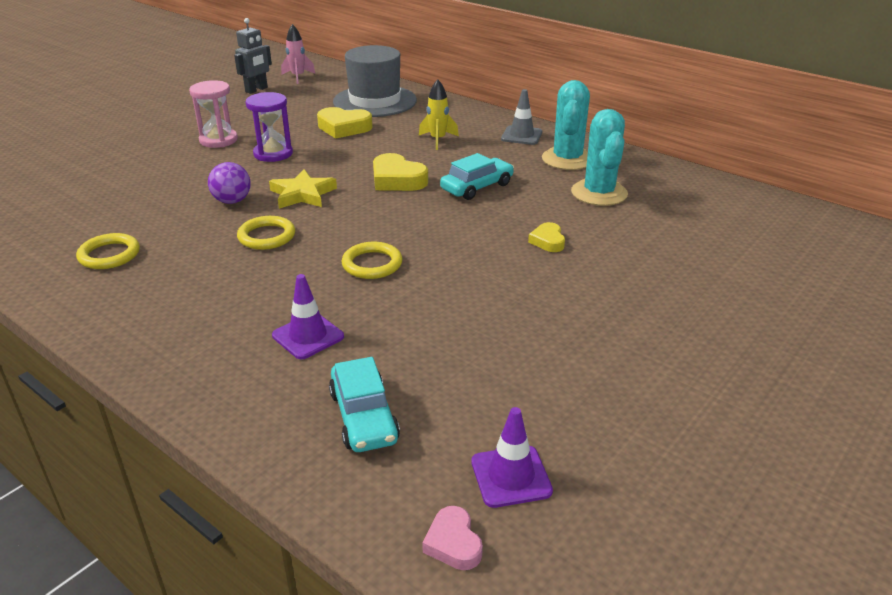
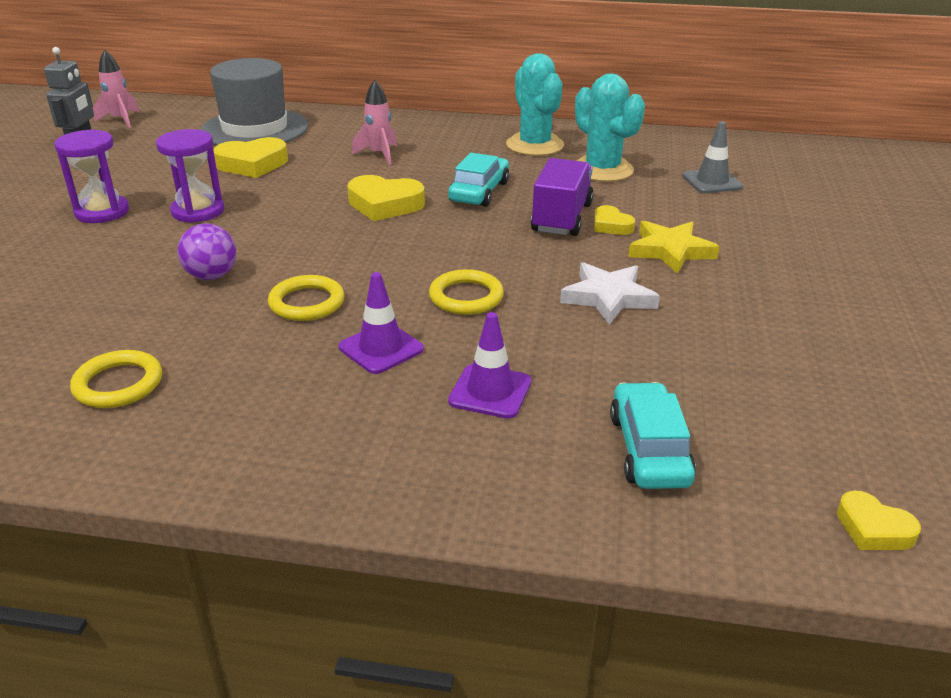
camera: 30 degrees left, 0 degrees up
(218, 140) = (102, 212): pink hourglass -> purple hourglass
(302, 194) = (292, 246): yellow star -> yellow star (670, 251)
(363, 417) = (649, 449): turquoise car -> turquoise car turned 135 degrees counterclockwise
(438, 140) = (379, 155): yellow rocket -> pink rocket
(453, 543) = (873, 528): pink heart -> yellow heart
(474, 297) = (608, 297): none -> white star
(511, 476) = (843, 448): purple traffic cone -> purple traffic cone (381, 348)
(515, 224) = (562, 218): none -> purple truck
(521, 136) = (462, 132): grey traffic cone -> grey traffic cone (712, 181)

